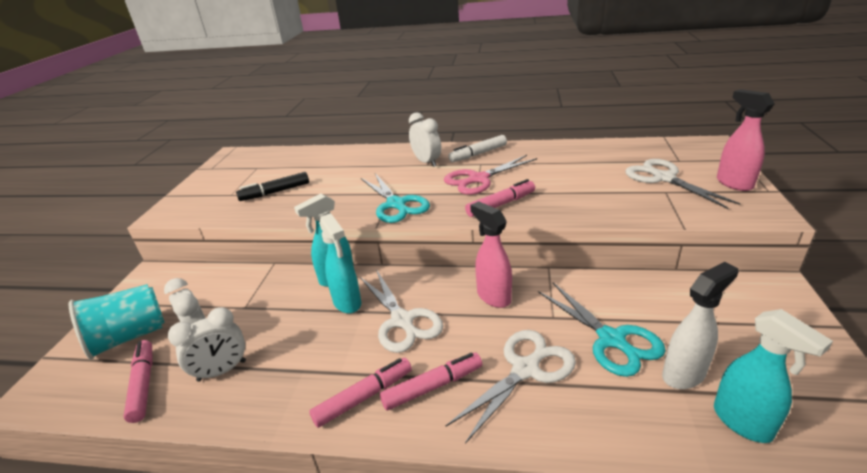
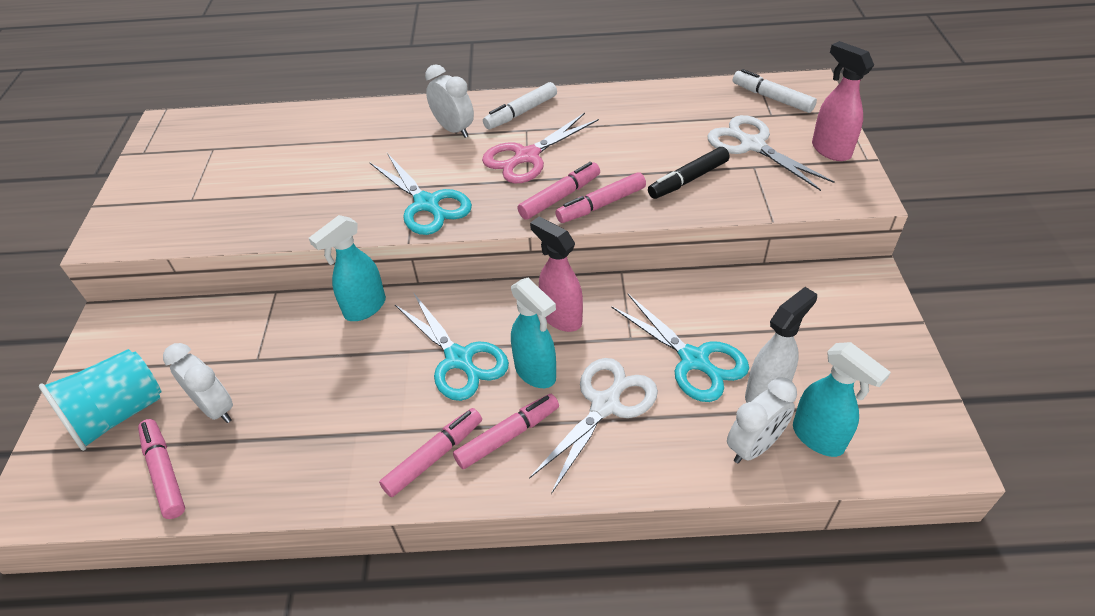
camera: 10 degrees left, 15 degrees up
(222, 371) = (257, 445): white clock -> white clock (754, 446)
(275, 192) = (255, 192): black marker -> black marker (688, 179)
(347, 303) = (387, 341): turquoise spray bottle -> turquoise spray bottle (536, 373)
(402, 321) = (459, 359): white scissors -> turquoise scissors
(534, 211) = (601, 204): none -> pink marker
(679, 150) = (772, 98): none -> white marker

